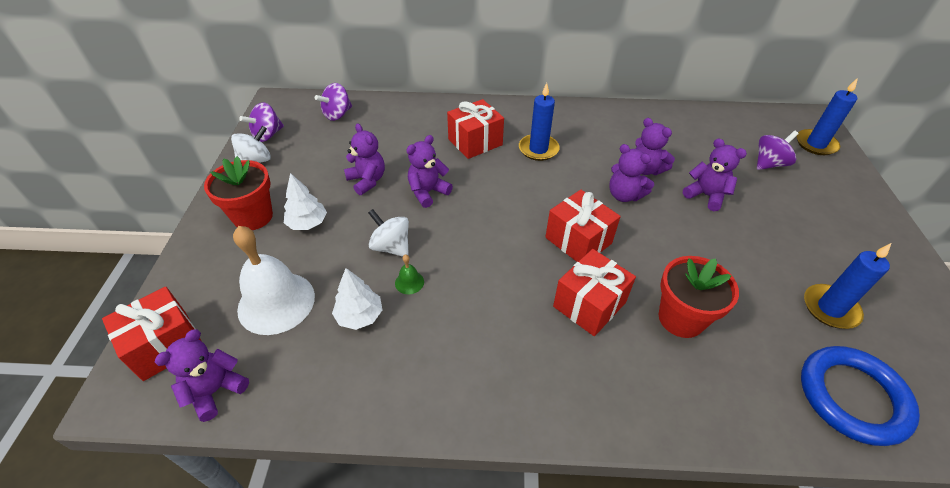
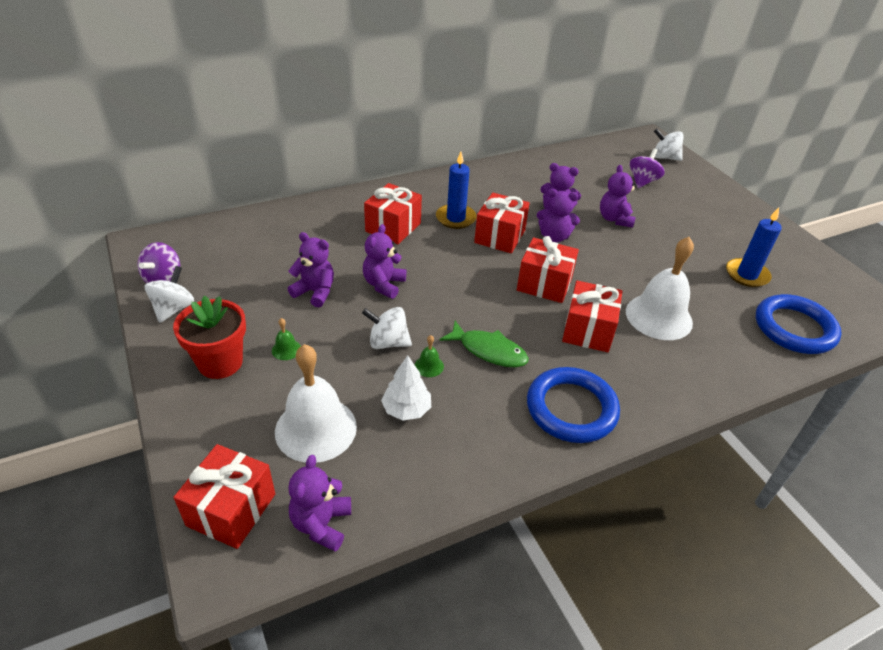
camera: 30 degrees left, 5 degrees down
(308, 223) = (286, 349): white tree -> green bell
(337, 114) = (228, 238): purple spinning top -> none
(474, 288) = (488, 351): none -> green fish
(511, 381) = (571, 409): none -> blue ring
(568, 179) = (499, 236): none -> red gift
(681, 318) = (658, 316): red flower pot -> white bell
(706, 195) = (614, 219): purple teddy bear -> purple teddy bear turned 105 degrees counterclockwise
(816, 144) = (664, 157): blue candle -> white spinning top

